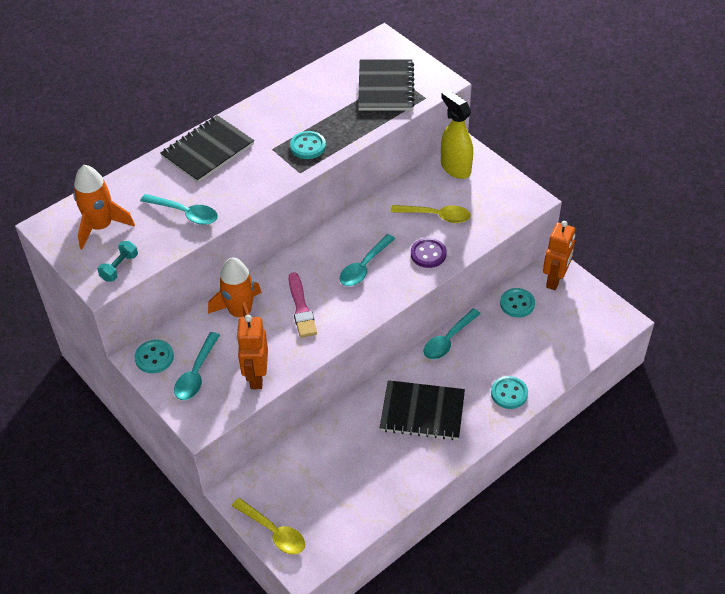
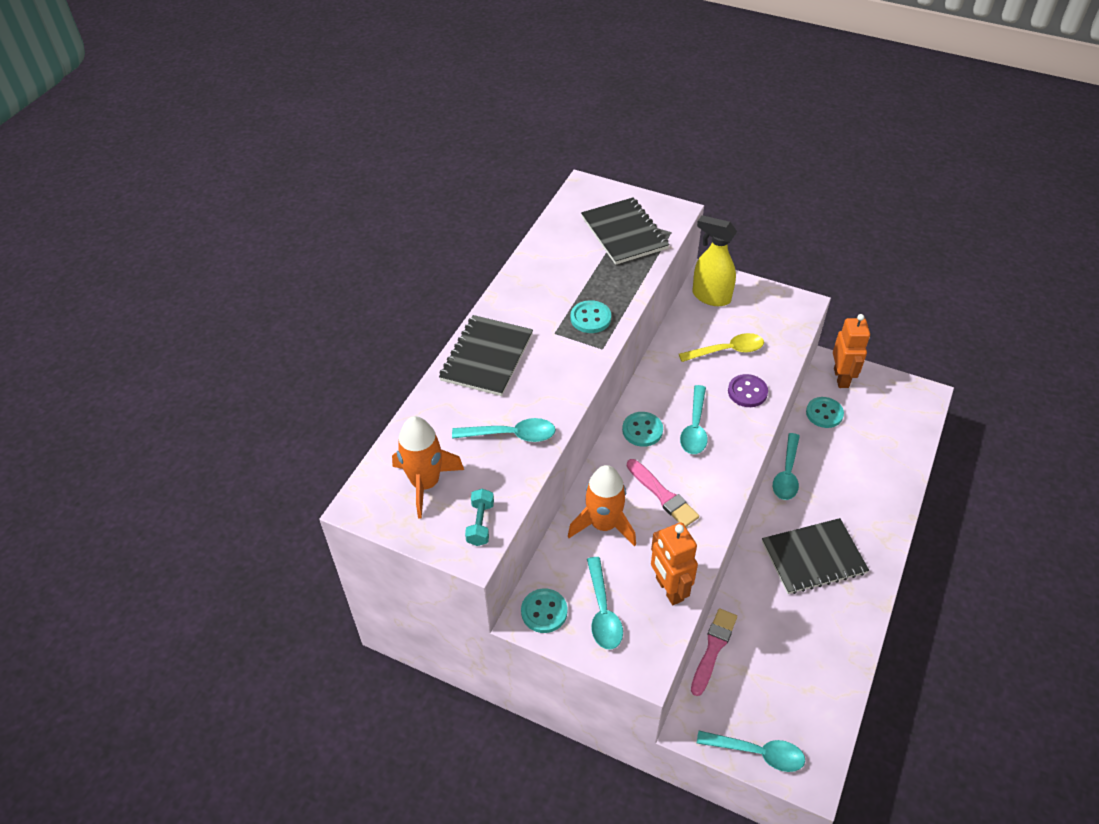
camera: 25 degrees left, 0 degrees up
(274, 532) = (757, 752): yellow spoon -> turquoise spoon
(292, 447) = (713, 648): none -> pink brush
(509, 393) = (879, 506): turquoise button -> turquoise button (642, 430)

